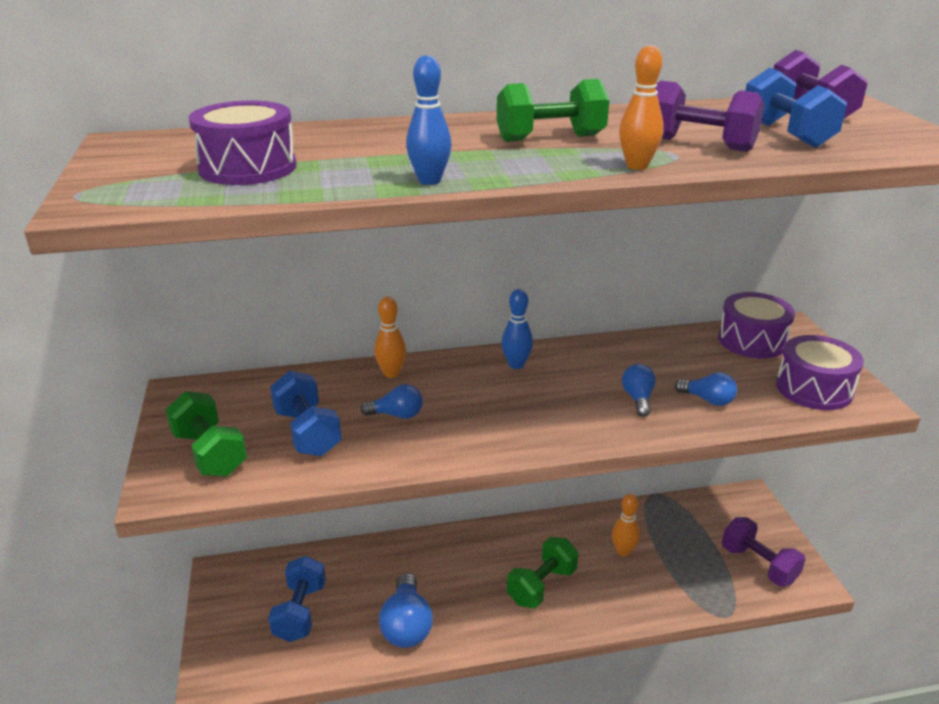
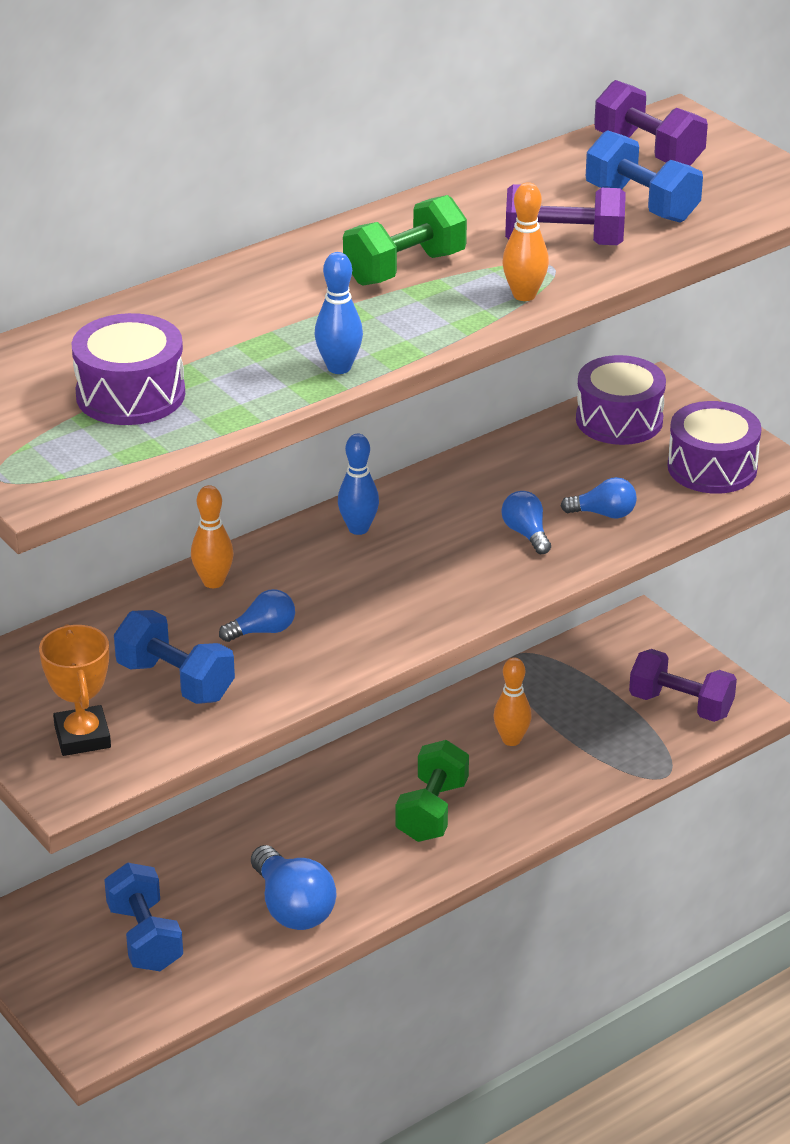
camera: 25 degrees left, 5 degrees up
(210, 453) = (82, 737): green dumbbell -> orange trophy

